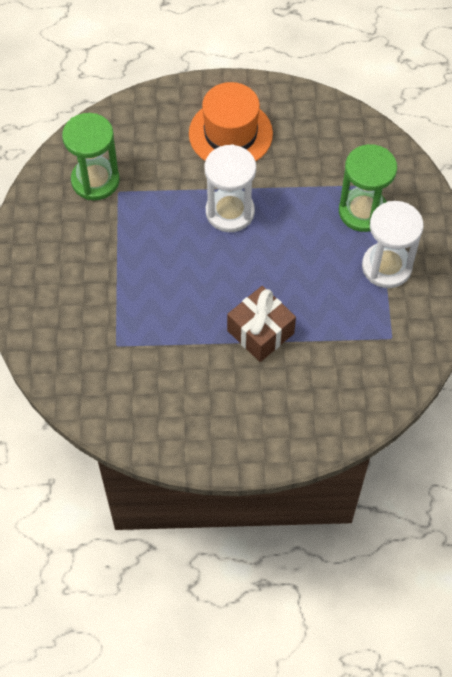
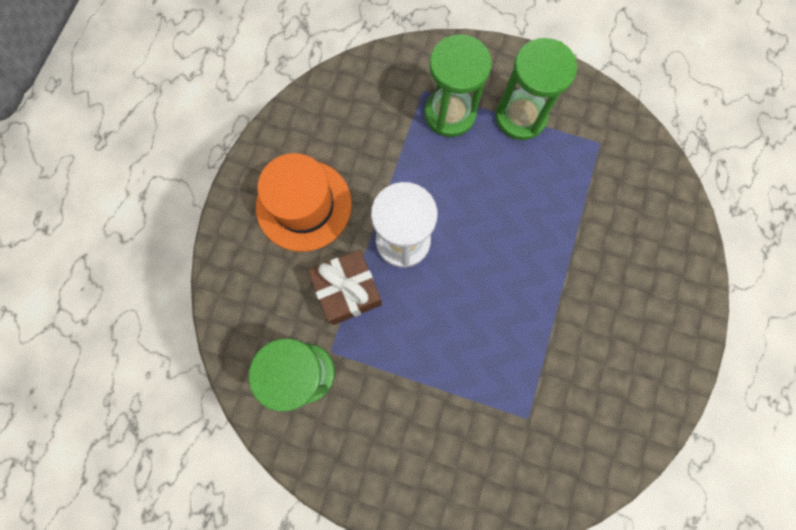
camera: 70 degrees left, 15 degrees up
(260, 332) = (557, 262): brown gift -> brown gift (348, 291)
(386, 267) = (520, 117): white hourglass -> green hourglass

